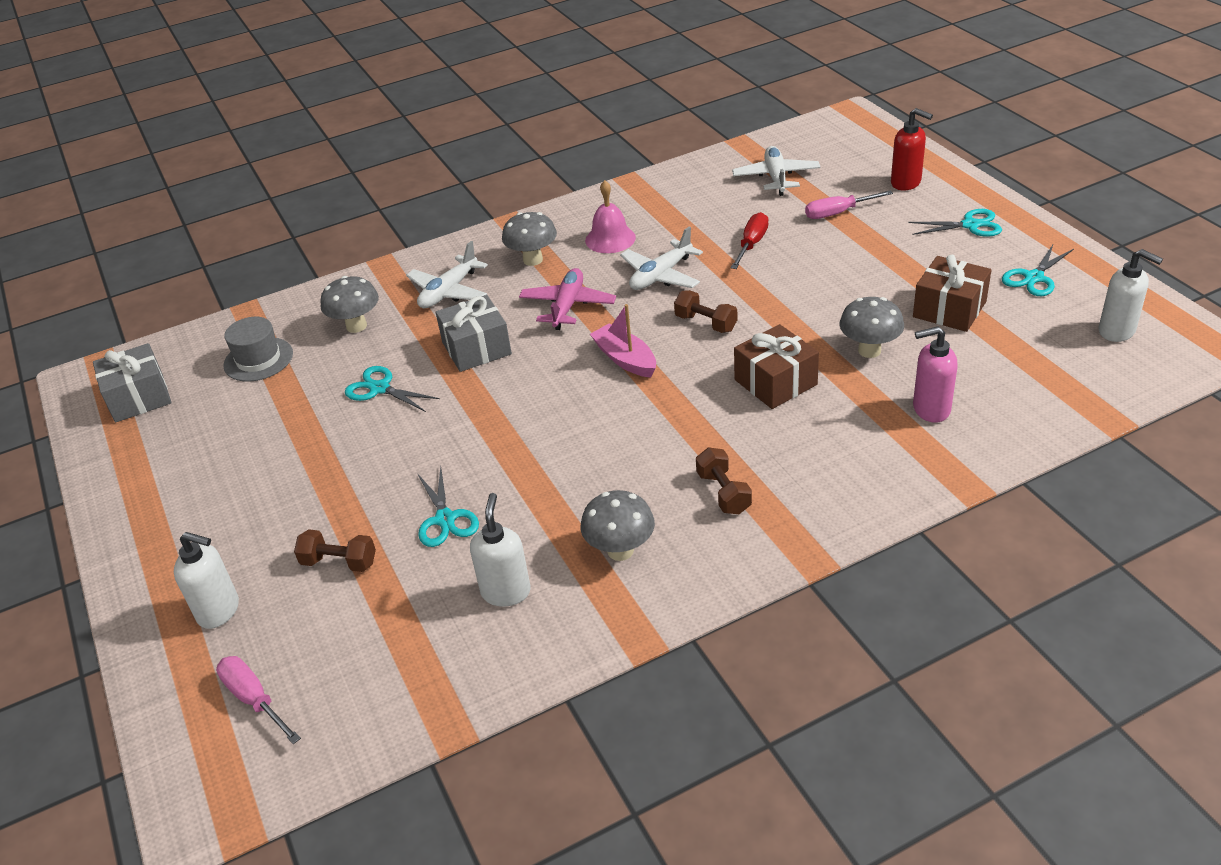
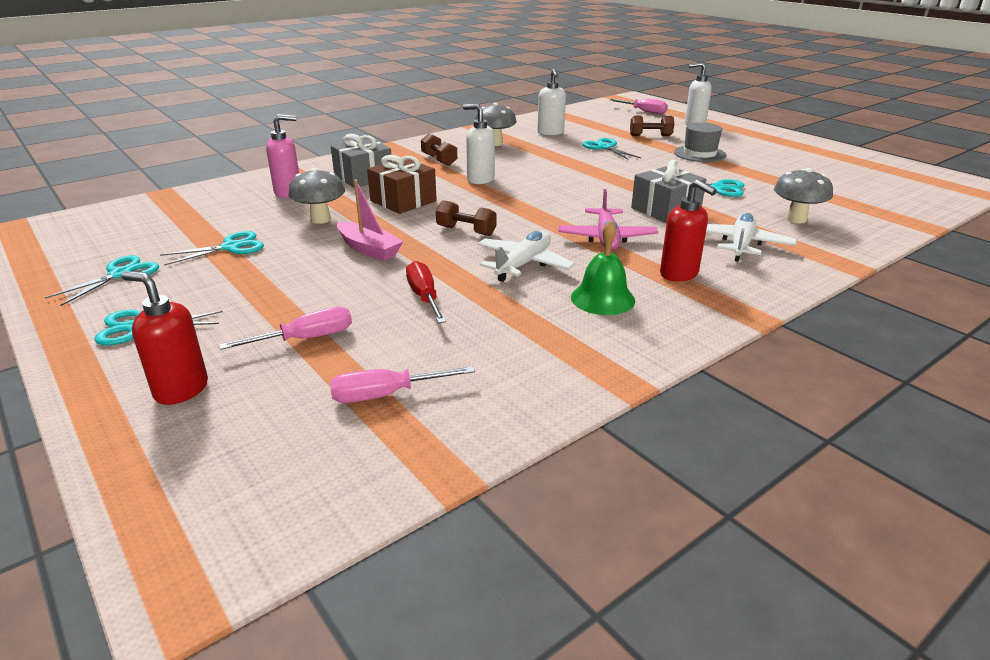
camera: 165 degrees right, 10 degrees down
(139, 397) = (902, 178): grey gift -> grey gift (363, 177)
(258, 359) = (847, 198): grey hat -> grey hat (699, 154)
(533, 260) = (679, 274): grey mushroom -> red soap dispenser
(610, 239) = (602, 298): pink bell -> green bell
(625, 359) = (530, 208): pink boat -> pink boat (369, 249)
(751, 244) = (424, 297): red screwdriver -> red screwdriver turned 150 degrees clockwise
(776, 177) = (386, 395): white plane -> pink screwdriver
(949, 309) = (230, 247): brown gift -> turquoise scissors
(1117, 331) = (91, 237): white soap dispenser -> white soap dispenser (480, 180)

